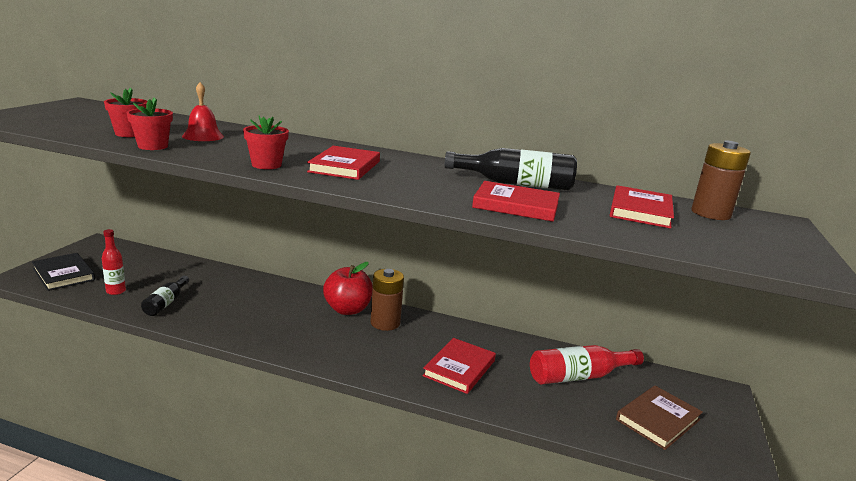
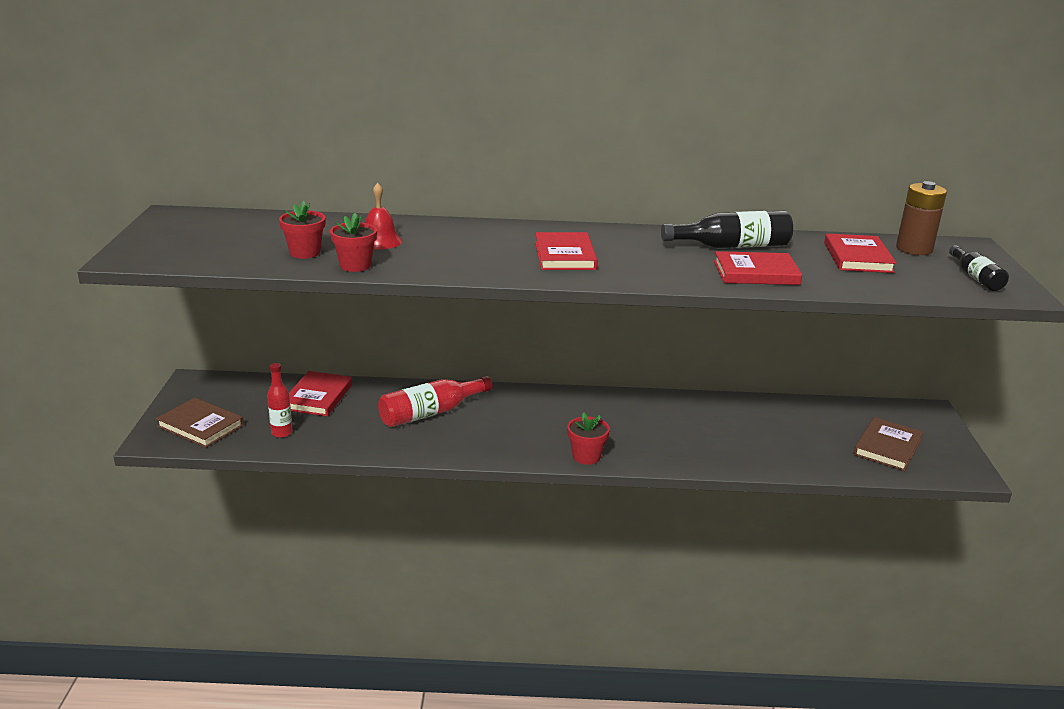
camera: 15 degrees left, 5 degrees up
(64, 274) = (200, 426): black book -> brown book
(166, 303) = (350, 434): black bottle -> black bottle (976, 277)
(266, 165) = (493, 268): red flower pot -> red flower pot (586, 456)
(347, 309) = (542, 402): red apple -> none
(385, 323) = (591, 409): brown battery -> none
(459, 368) = (693, 438): red book -> red book (318, 397)
(579, 376) = (802, 423): red bottle -> red bottle (431, 413)

